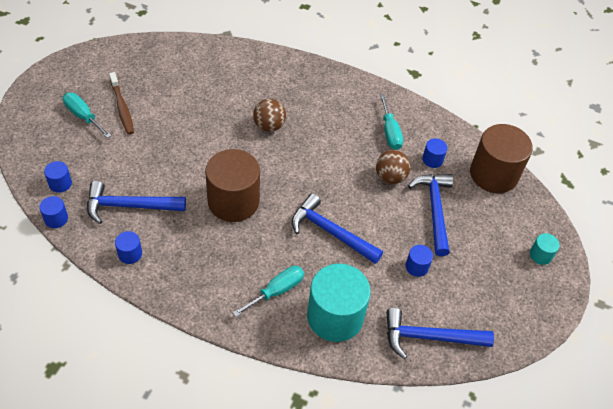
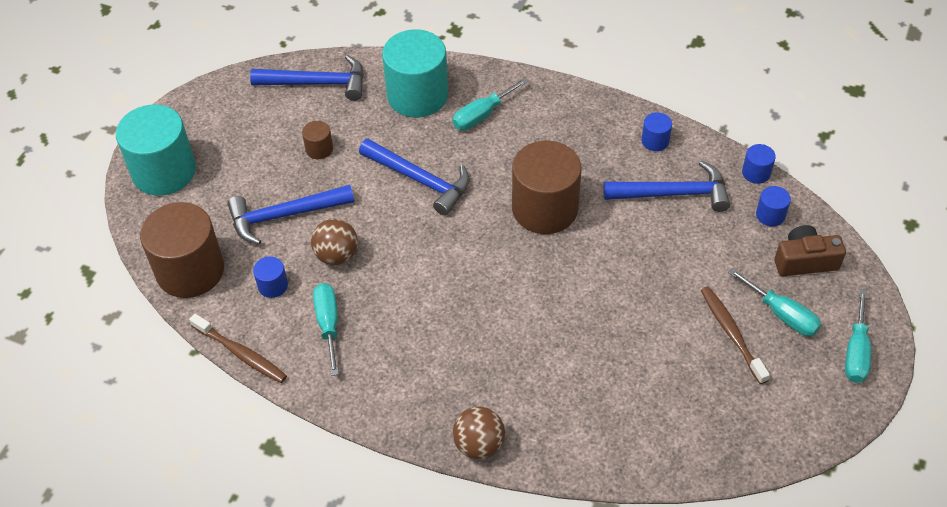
camera: 175 degrees left, 0 degrees up
(45, 91) = (856, 352): none -> turquoise screwdriver
(50, 149) = (804, 261): none -> brown camera
(269, 126) = (508, 320): brown ball -> brown ball (479, 444)
(416, 267) = (319, 149): blue cylinder -> brown cylinder
(434, 210) = (284, 216): blue hammer -> blue hammer turned 75 degrees clockwise
(444, 119) = (241, 353): none -> brown toothbrush
(540, 255) = (164, 171): turquoise cylinder -> turquoise cylinder, size x2.30

